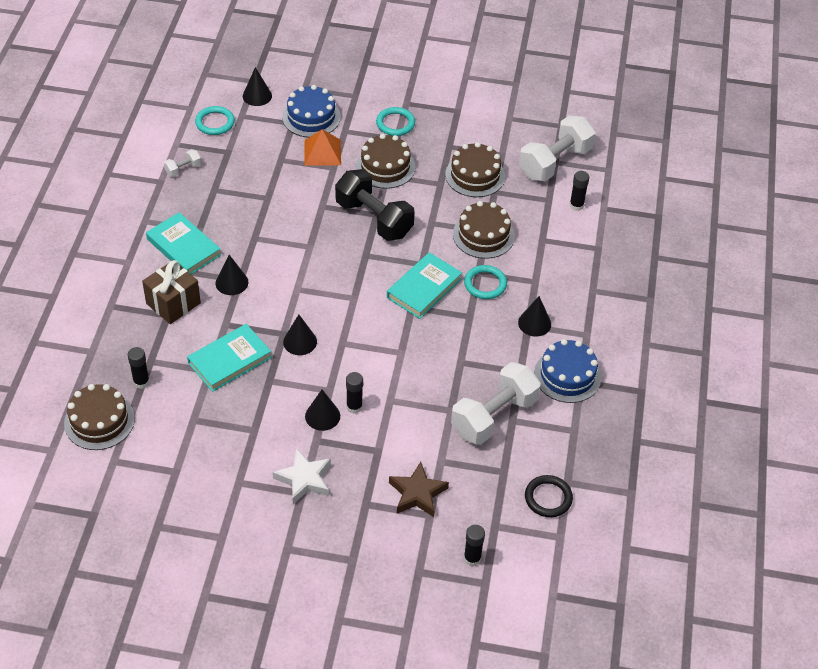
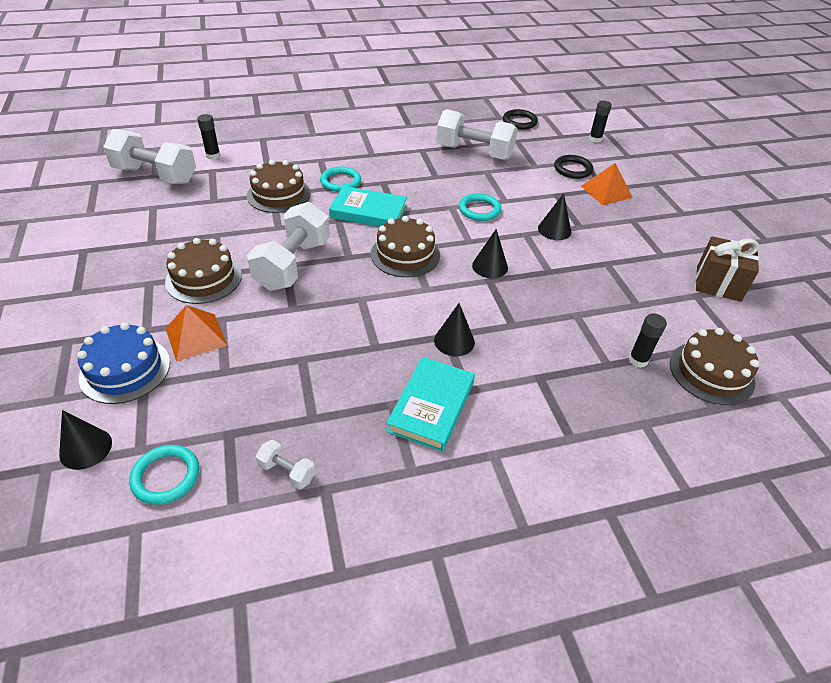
camera: 115 degrees left, 5 degrees down
(173, 303) = (520, 379): brown gift -> brown gift (718, 283)
(229, 360) = (552, 305): turquoise book -> none
(304, 479) = (620, 222): white star -> none
(354, 407) = (529, 216): black glue stick -> none
(360, 500) = (606, 191): none -> orange pyramid
(374, 219) = (293, 264): black dumbbell -> white dumbbell
(395, 123) = (120, 291): turquoise ring -> turquoise ring (479, 210)
(417, 493) = (572, 169): brown star -> black ring
(475, 175) = (194, 216): brown cake -> brown cake (405, 254)
(534, 323) = (367, 152): black cone -> none
(567, 375) = (408, 131): blue cake -> none

